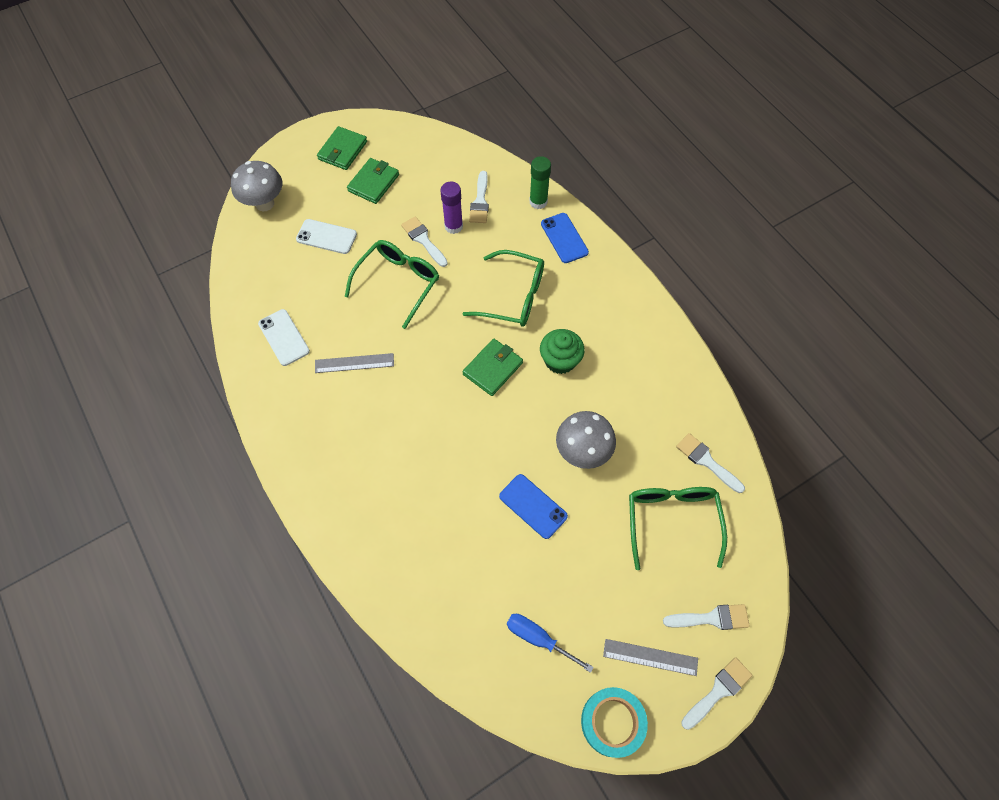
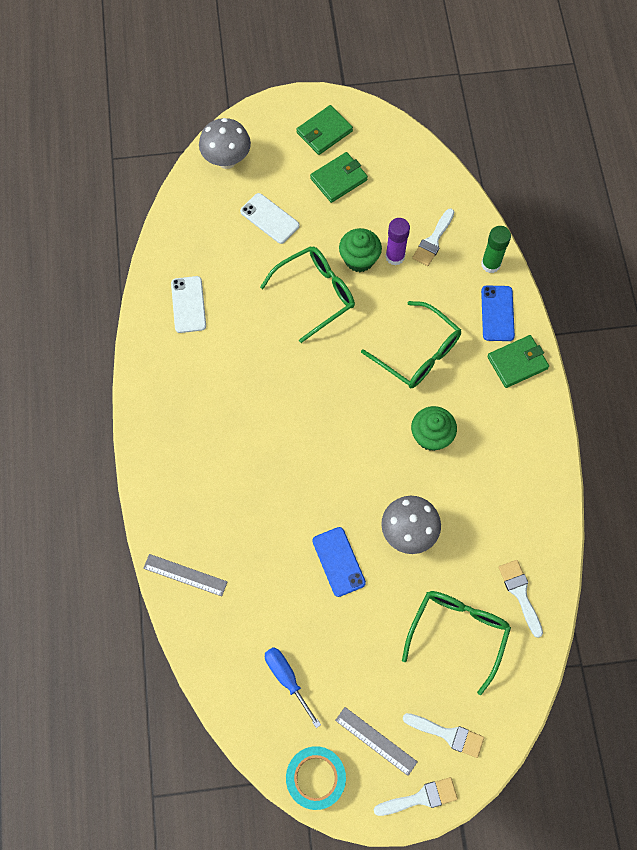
camera: 25 degrees right, 5 degrees up
(354, 363) = (240, 356): grey ruler -> grey ruler (185, 575)
(423, 240) = (359, 259): white brush -> green cupcake
(493, 368) = (364, 416): green wallet -> green wallet (517, 363)

